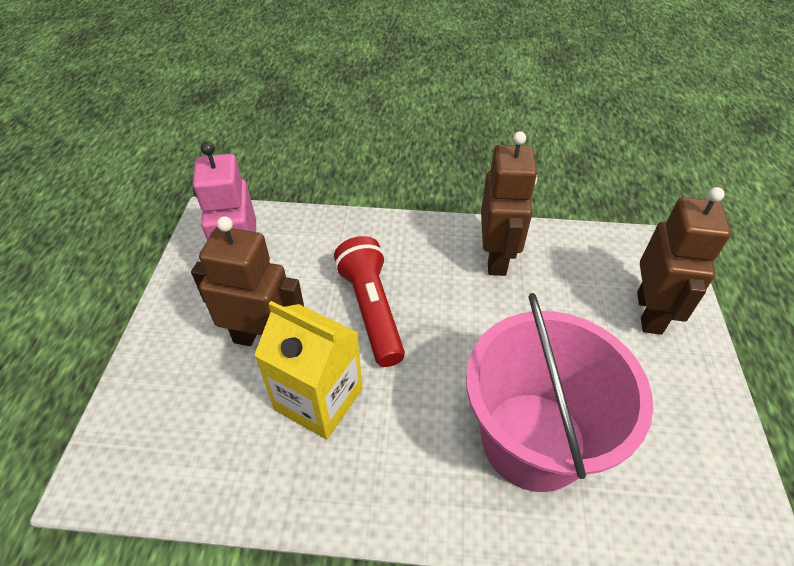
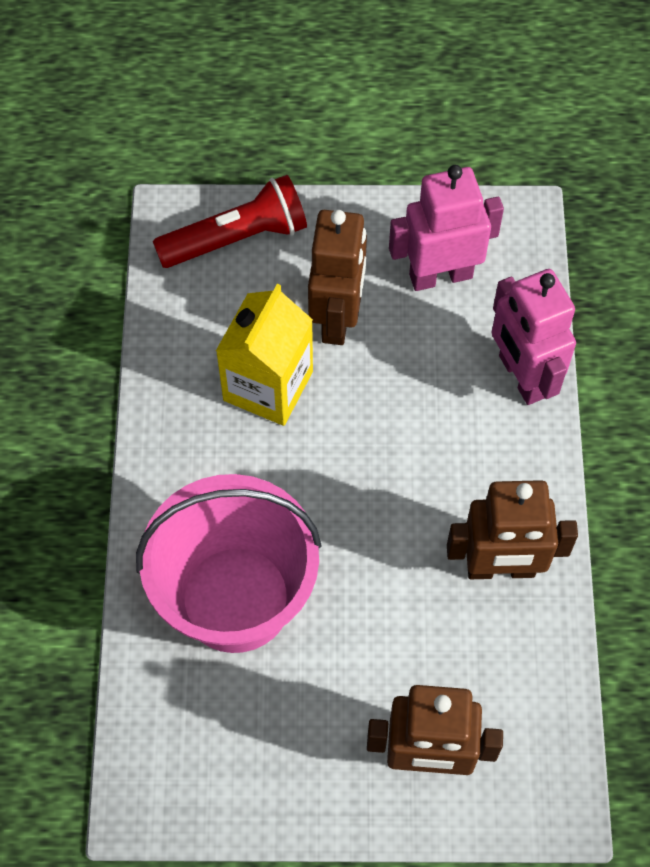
camera: 85 degrees right, 15 degrees up
(344, 231) = (521, 376): none -> pink robot
(371, 310) = (392, 423): red flashlight -> red flashlight (237, 238)

